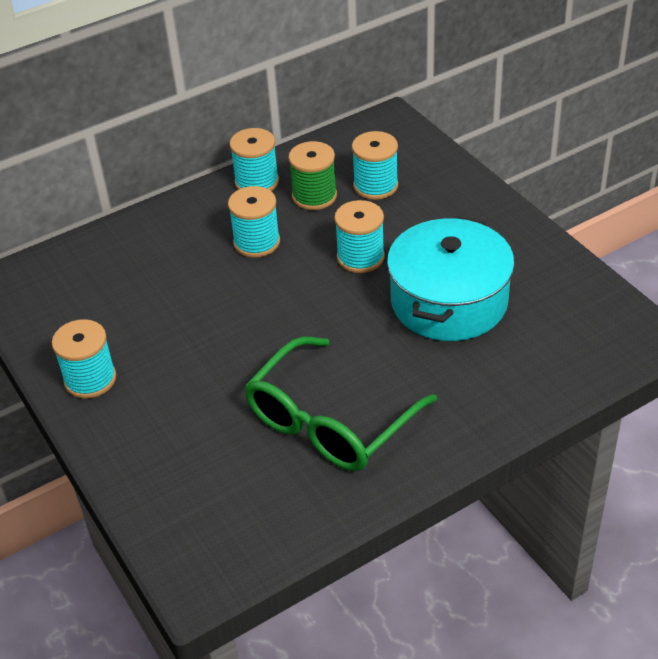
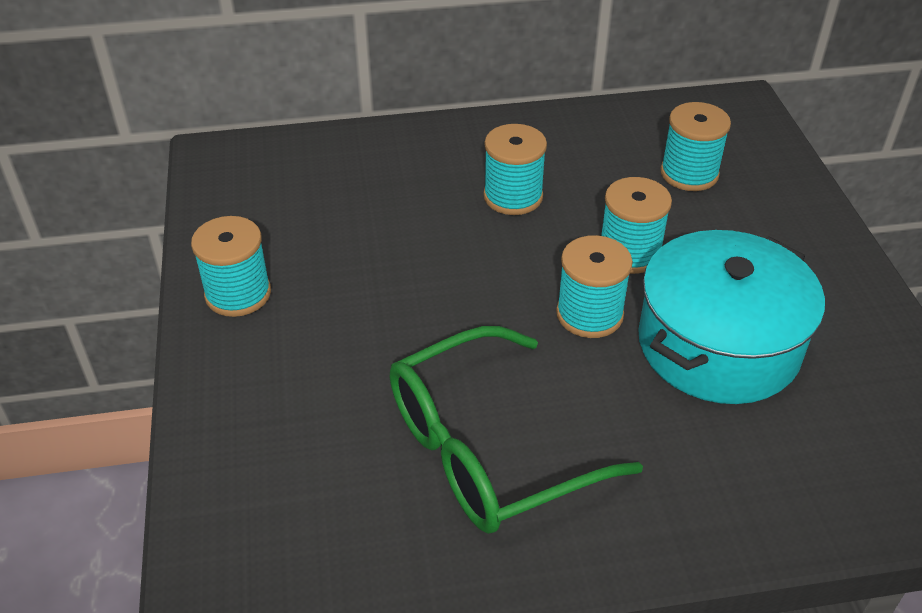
camera: 20 degrees right, 0 degrees up
(257, 182) = (549, 129): turquoise spool -> turquoise spool (589, 314)
(314, 196) = (608, 164): green spool -> none

